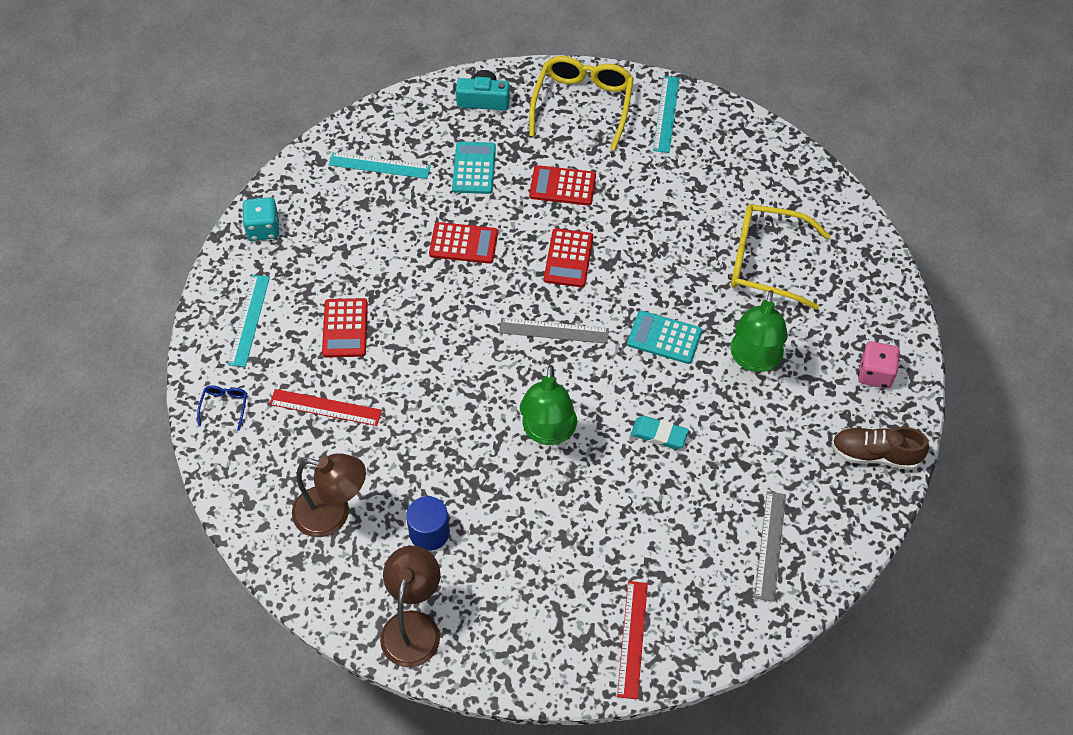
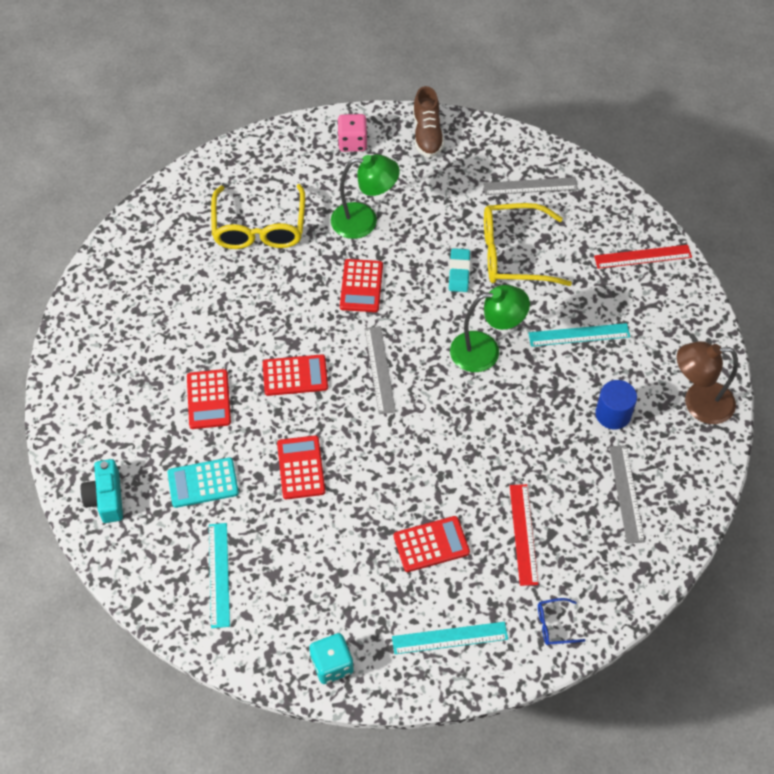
camera: 105 degrees left, 0 degrees up
(333, 514) = (626, 493): brown lamp -> grey ruler
(583, 104) = (97, 405): yellow glasses -> yellow glasses (513, 254)
(664, 338) = (361, 286): turquoise calculator -> red calculator
(666, 114) = (97, 332): turquoise ruler -> turquoise ruler (579, 335)

